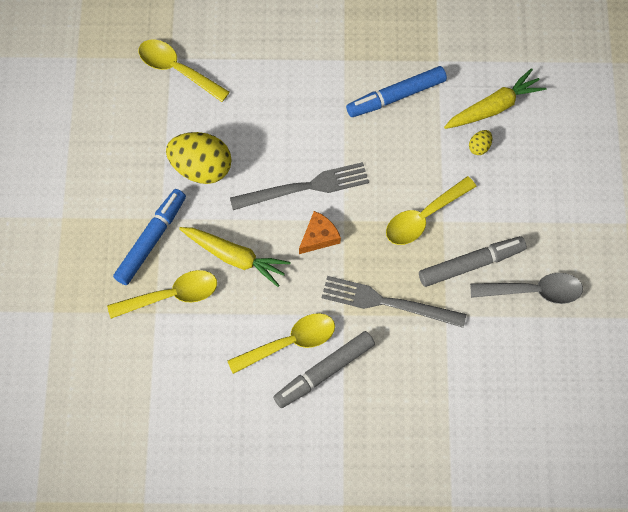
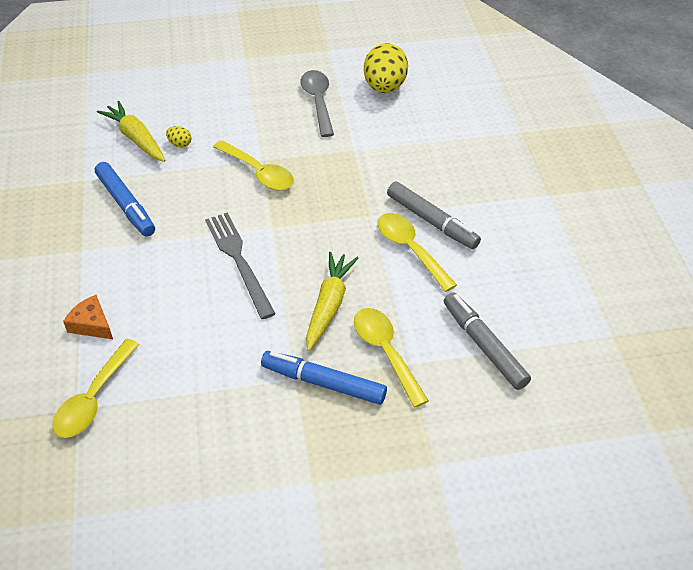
camera: 100 degrees left, 20 degrees down
(201, 168) = (226, 352): yellow egg -> yellow egg (384, 87)
(319, 236) = (293, 243): orange cheese -> orange cheese (91, 324)
(387, 302) = (351, 187): grey fork -> none
(471, 264) = (300, 139): grey marker -> grey marker (484, 346)

